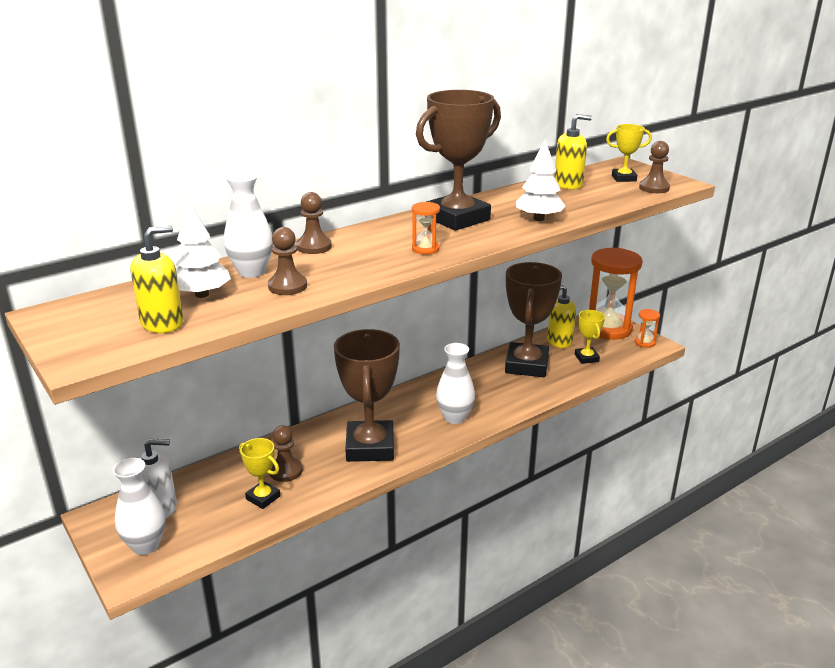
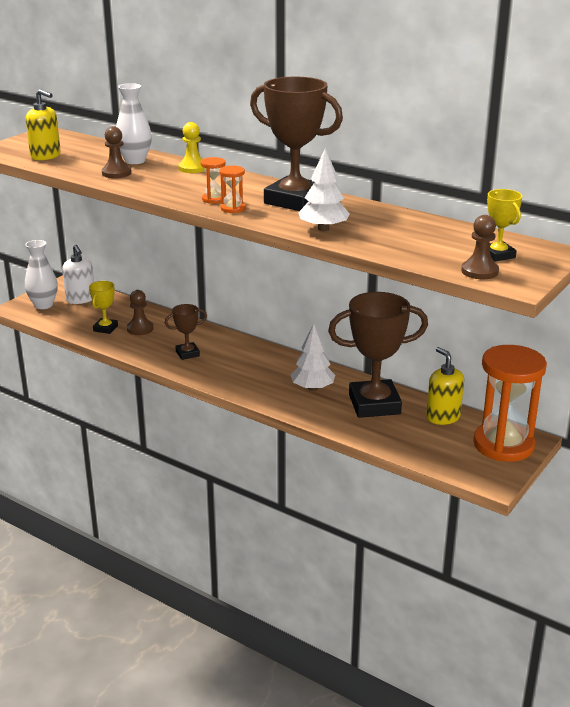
camera: 70 degrees right, 0 degrees up
(202, 294) = (91, 156): white tree -> white tree (312, 388)
(314, 247) = (192, 168): brown pawn -> yellow pawn
(370, 447) = (187, 353): brown trophy -> brown trophy, size x0.48
(454, 417) = (253, 382): white vase -> none
(568, 184) = (442, 232): yellow soap dispenser -> none
(586, 358) = (419, 438): yellow trophy -> none
(644, 343) = (490, 473): orange hourglass -> orange hourglass (233, 208)

